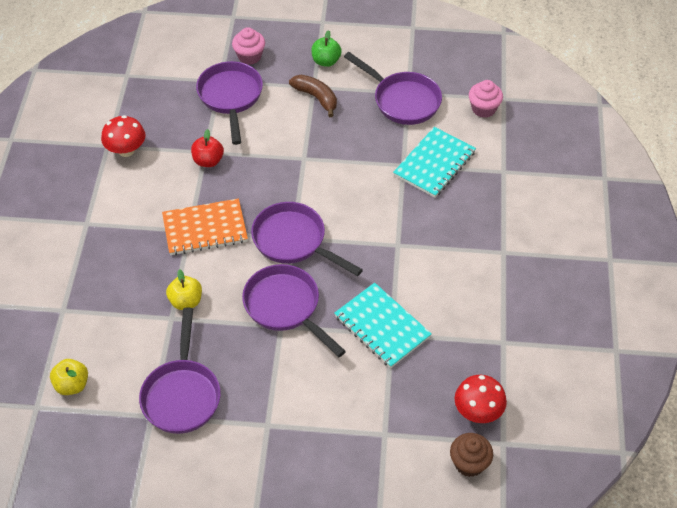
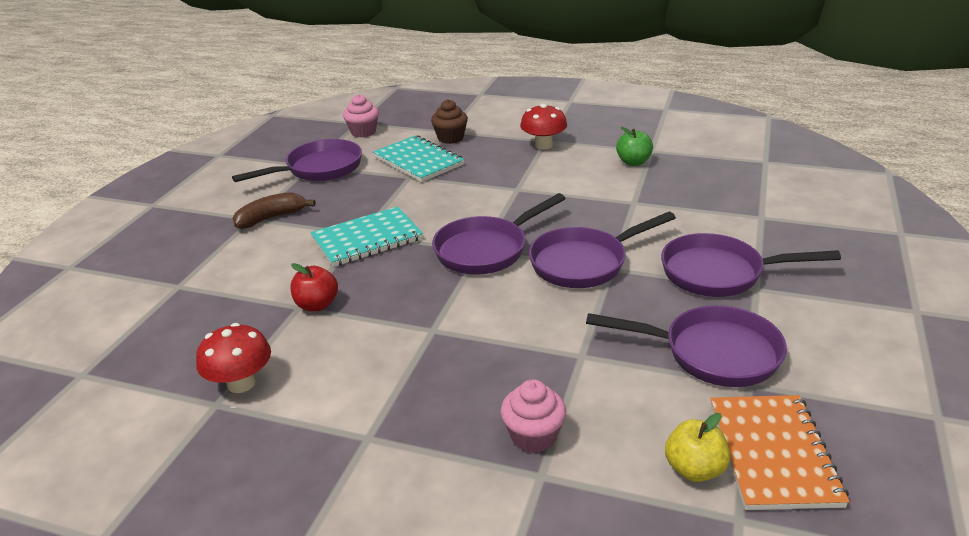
camera: 75 degrees left, 20 degrees down
(186, 301) = (556, 340): yellow apple -> none
(205, 229) = (436, 315): orange notebook -> orange notebook (773, 453)
(231, 97) = (217, 279): purple pan -> purple pan (719, 273)
(249, 56) = (157, 259): pink cupcake -> pink cupcake (533, 436)
(326, 61) = (219, 207): green apple -> green apple (633, 162)
(382, 327) = (623, 206): turquoise notebook -> turquoise notebook (367, 239)
(469, 463) = (790, 178): brown cupcake -> brown cupcake (450, 138)
(478, 411) = (731, 169): red mushroom -> red mushroom (543, 145)

